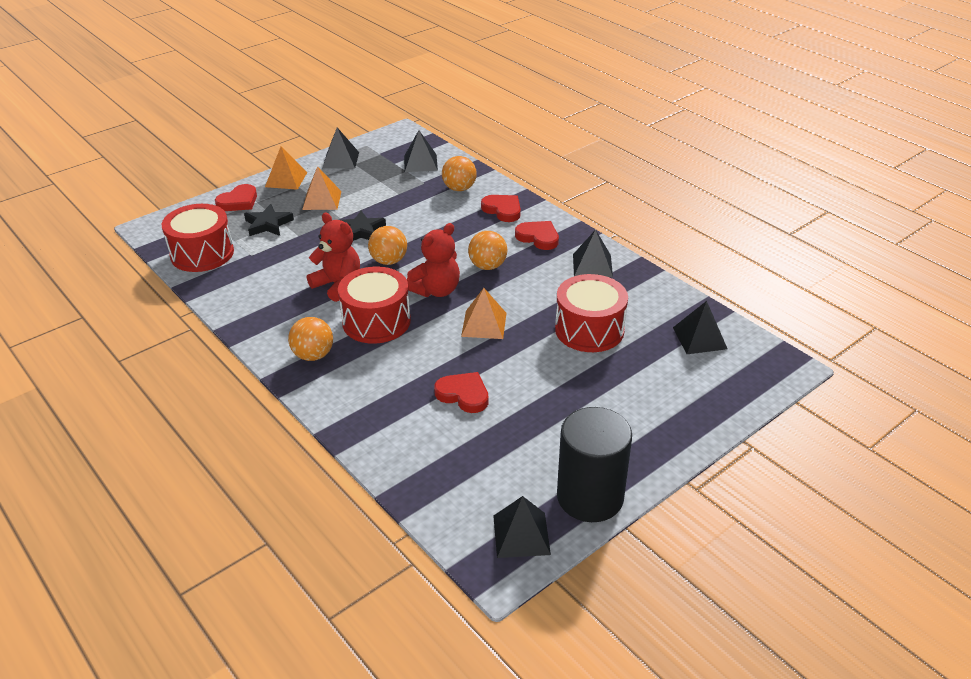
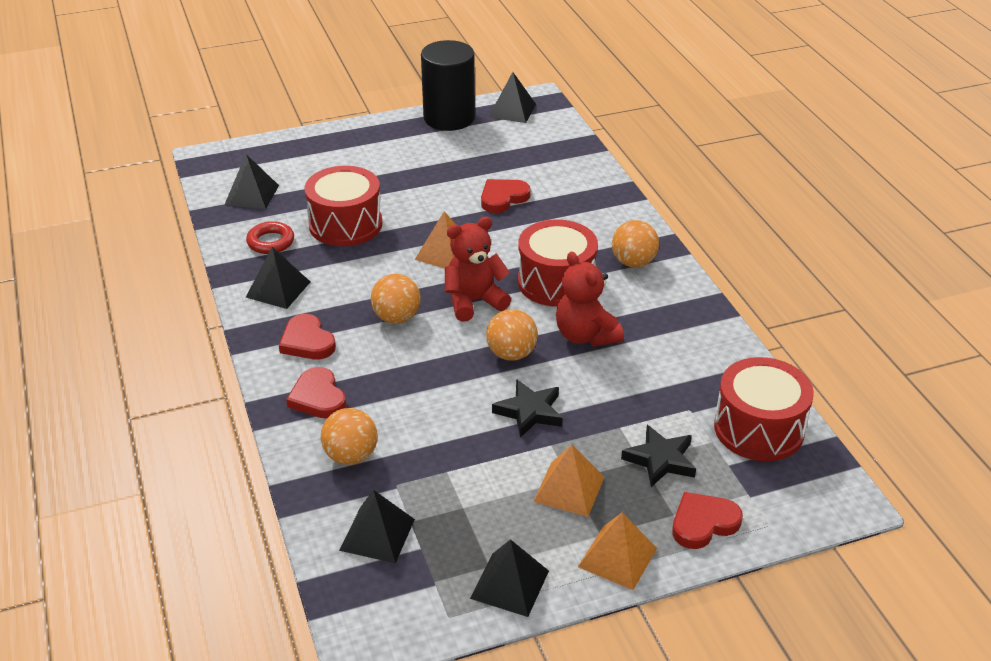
camera: 160 degrees left, 0 degrees up
(463, 394) = (503, 198): red heart -> red heart turned 90 degrees clockwise
(636, 299) = (271, 242): none -> red ring

